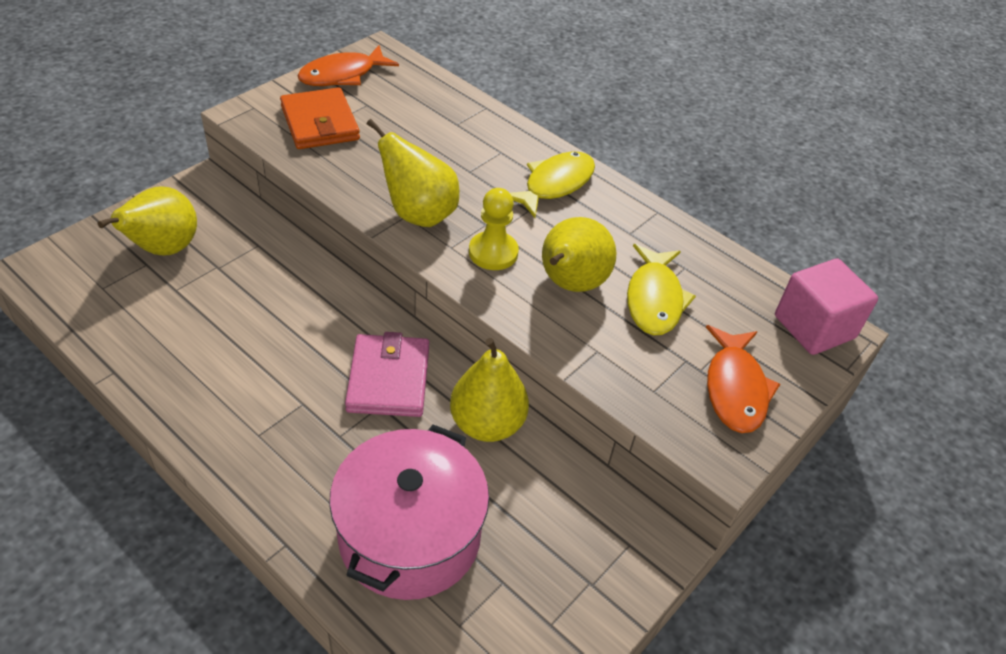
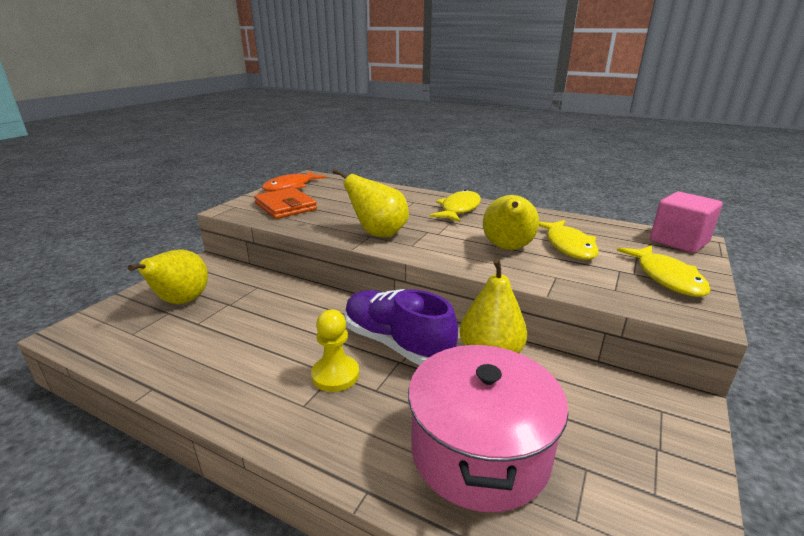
camera: 10 degrees left, 20 degrees down
(388, 379) = (396, 343): pink wallet -> purple shoe
(493, 252) = (443, 243): yellow pawn -> yellow pawn (335, 375)
(735, 389) = (666, 278): orange fish -> yellow fish

